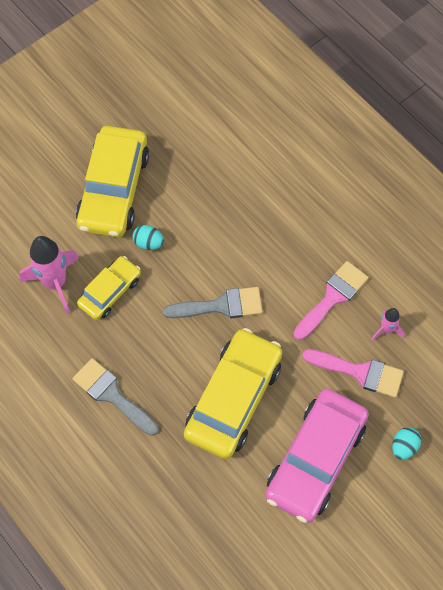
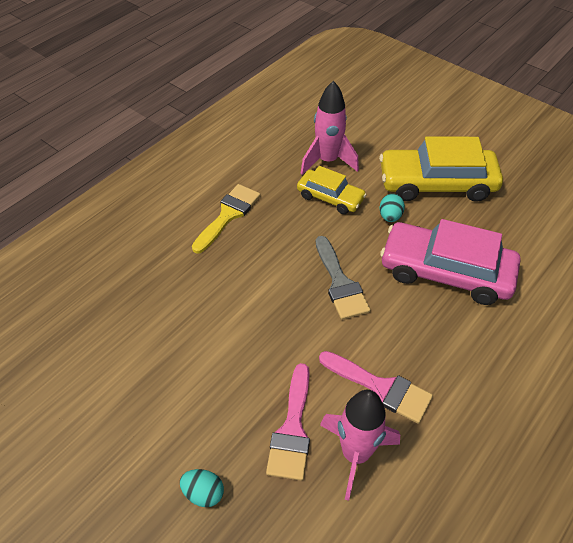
camera: 80 degrees right, 15 degrees down
(112, 395) = (228, 215): grey brush -> yellow brush
(233, 398) = (239, 308): yellow car -> none
(315, 459) = (179, 394): pink car -> pink car (446, 271)
(386, 330) = (355, 454): pink rocket -> pink rocket, size x1.95

